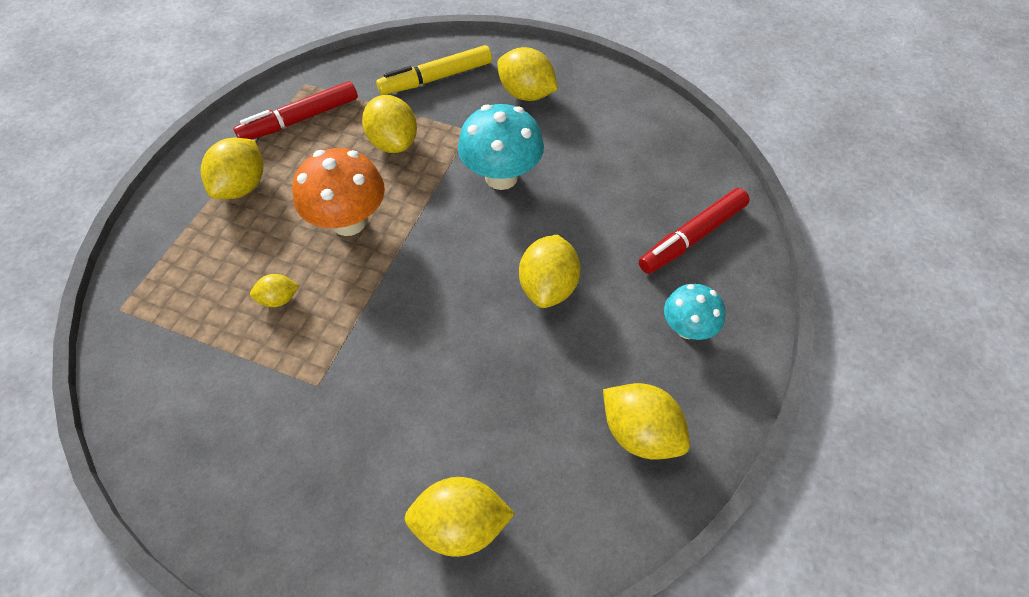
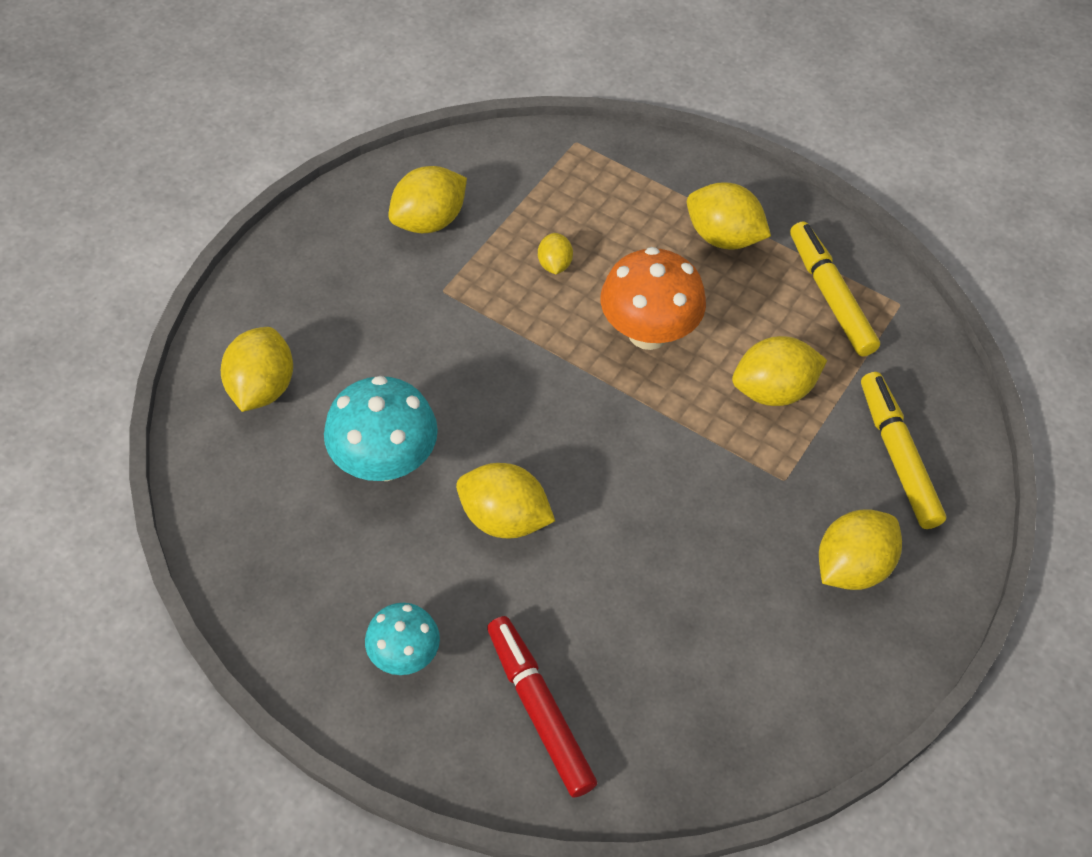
camera: 100 degrees right, 0 degrees up
(300, 119) = (830, 295): red marker -> yellow marker
(501, 177) = (691, 502): turquoise mushroom -> turquoise mushroom (385, 462)
(640, 433) = (295, 563): yellow lemon -> yellow lemon (429, 221)

